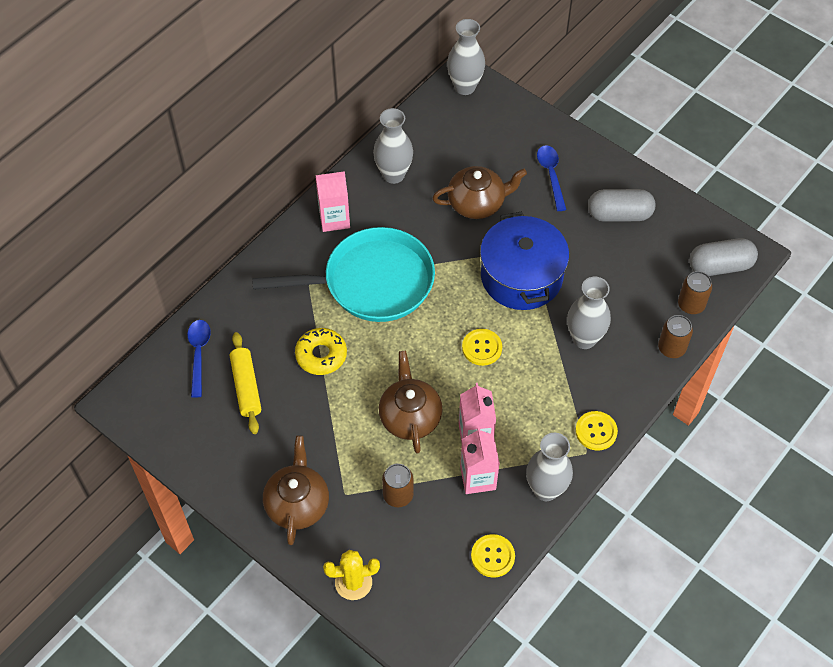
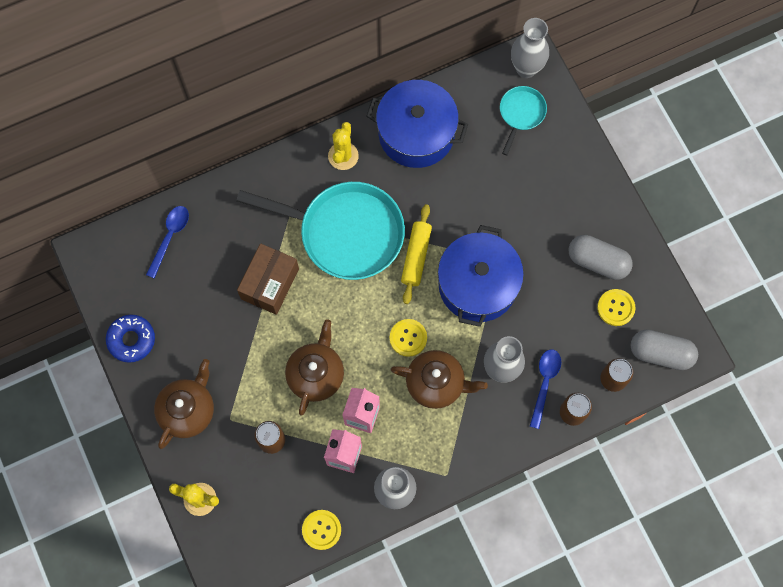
camera: 25 degrees right, 15 degrees up
(205, 463) = (131, 340): none -> blue donut
(246, 387) = (195, 285): yellow rolling pin -> yellow rolling pin (416, 256)
(321, 355) = (270, 284): yellow donut -> brown box
(334, 219) = (343, 156): pink carton -> yellow cactus
(393, 175) = (416, 133): grey vase -> blue pot
(477, 203) = (476, 194): brown teapot -> brown teapot (436, 383)
(481, 124) = (521, 114): none -> turquoise pan
(551, 175) = (557, 195): blue spoon -> blue spoon (544, 383)
(596, 431) = (465, 460): yellow button -> yellow button (615, 308)

